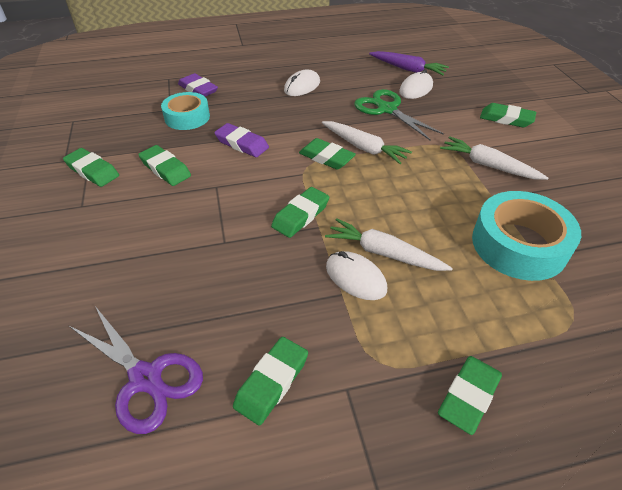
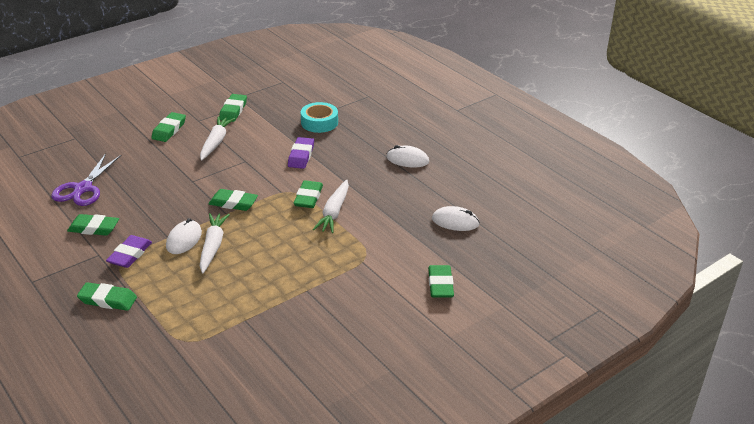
camera: 65 degrees right, 10 degrees down
(165, 169) = (251, 135): green eraser -> green eraser (169, 130)
(198, 89) = (362, 114): purple eraser -> purple eraser (130, 255)
(387, 109) = (404, 212): green scissors -> none
(408, 69) = (491, 210): purple carrot -> none
(488, 165) = (351, 282): white carrot -> white carrot (216, 142)
(519, 245) = (253, 308): turquoise tape -> none

